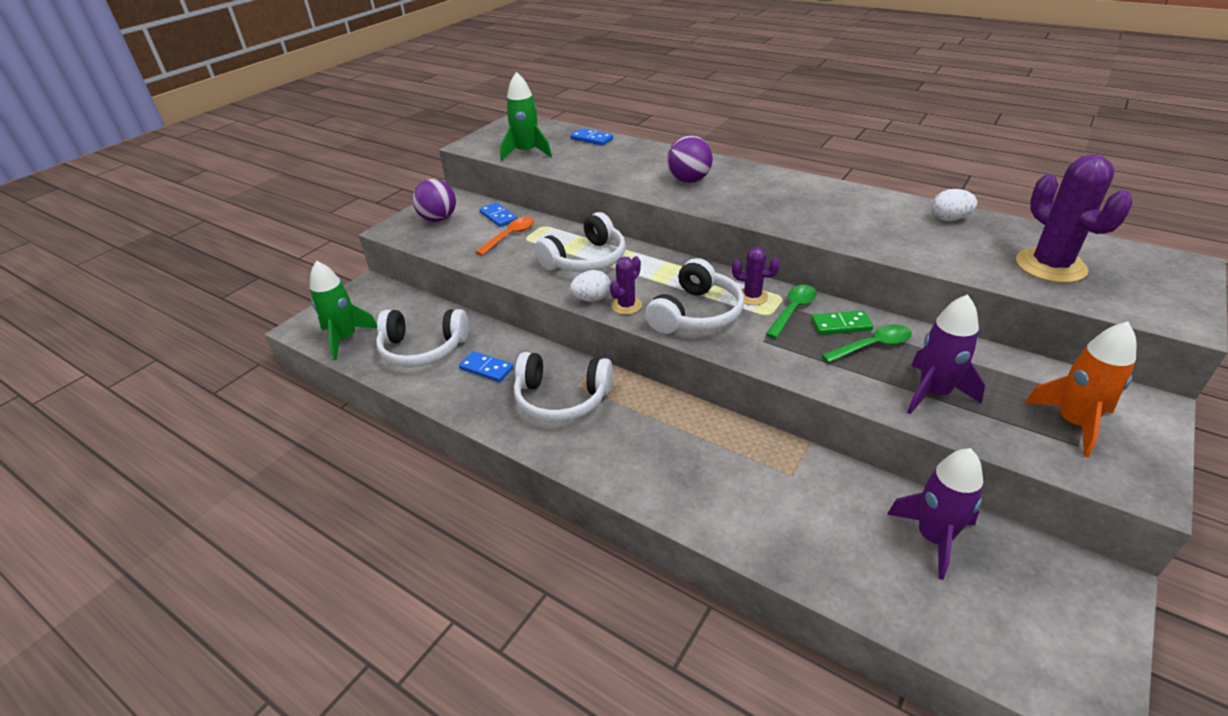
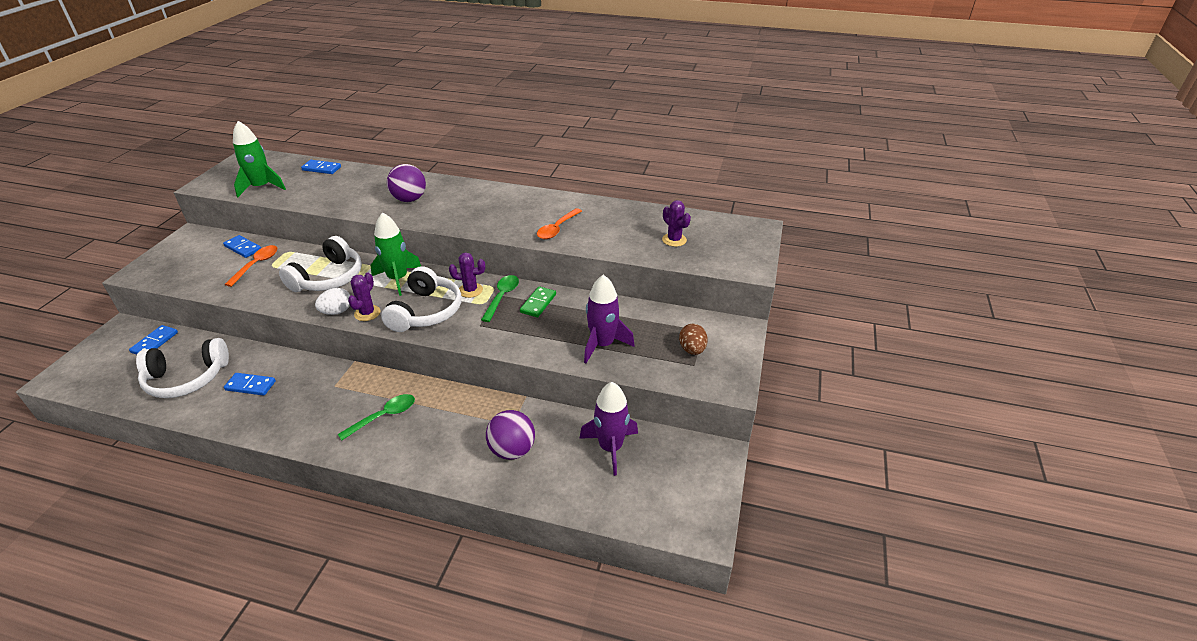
camera: 20 degrees left, 0 degrees up
(345, 338) = (105, 381): green rocket -> green rocket (398, 279)
(397, 305) = (154, 342): none -> blue domino
(438, 219) = (183, 257): purple ball -> purple ball (512, 450)
(562, 398) = (322, 399): white headphones -> none
(841, 325) = (538, 303): green domino -> green domino turned 45 degrees counterclockwise
(872, 346) = (561, 316): green spoon -> green spoon (383, 416)
(877, 233) = (557, 229): none -> orange spoon
(949, 219) = (609, 211): white egg -> none
(1050, 266) = (674, 240): purple cactus -> purple cactus, size x0.54
(1073, 423) = (692, 350): orange rocket -> brown egg

